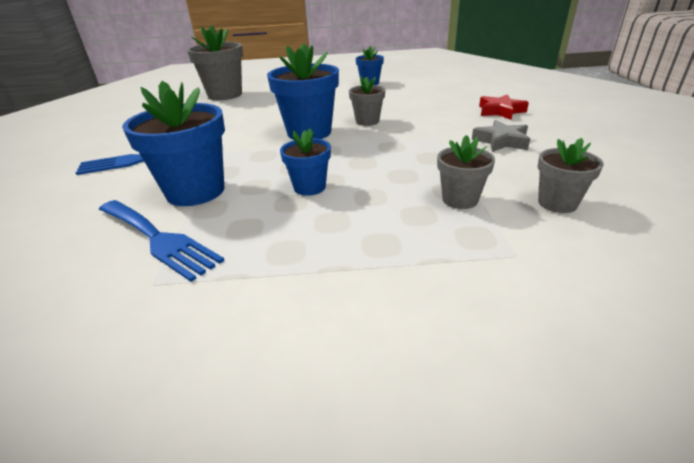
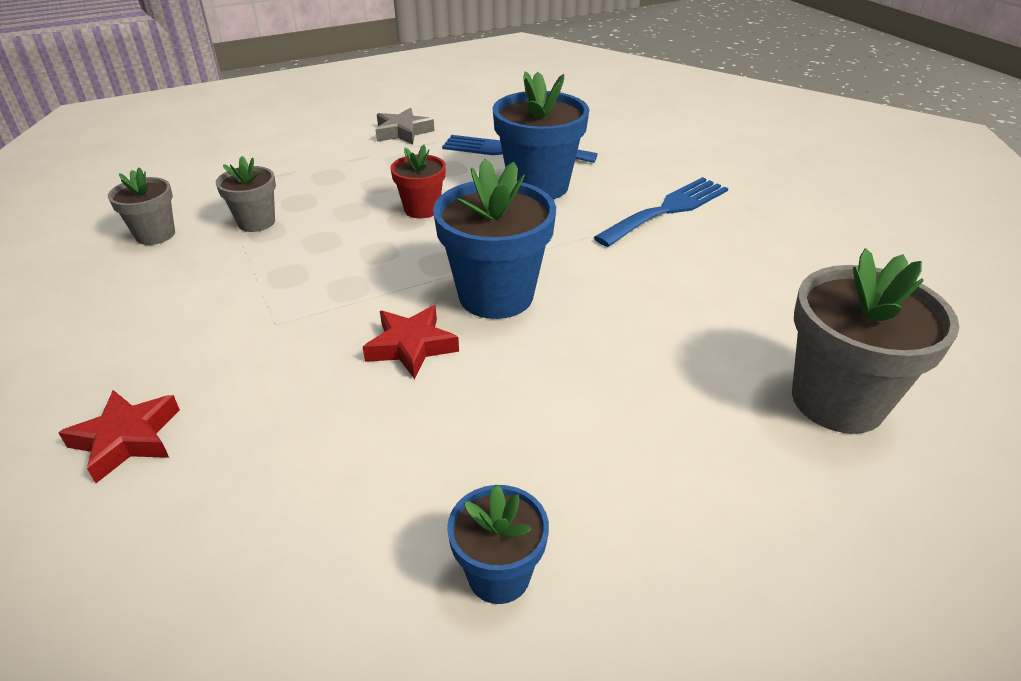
camera: 155 degrees right, 5 degrees up
(309, 187) = (422, 209): blue flower pot -> red flower pot
(367, 121) = (411, 346): grey flower pot -> red star
(501, 141) = (171, 329): grey star -> grey star (403, 132)

